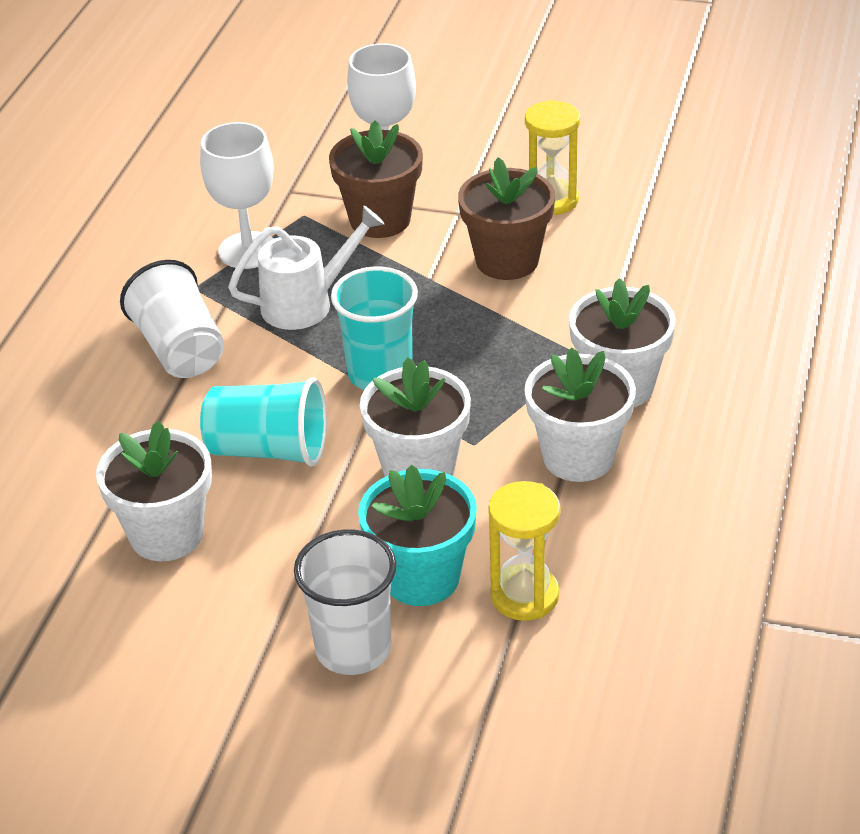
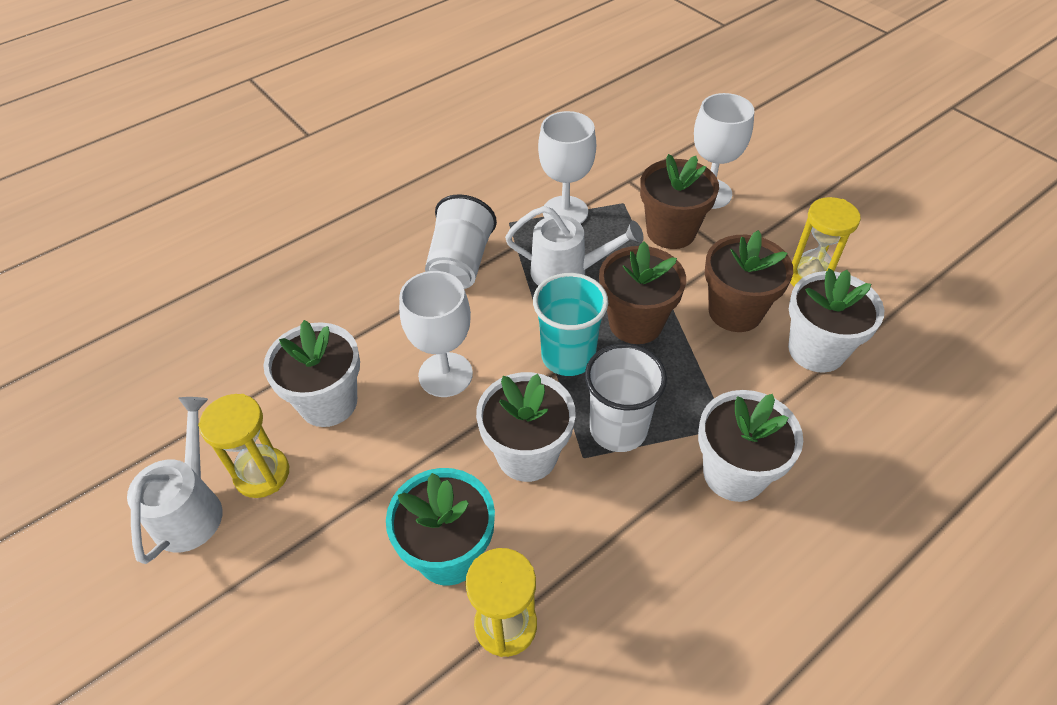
camera: 35 degrees right, 10 degrees up
(116, 689) = (192, 507): none -> white watering can
(162, 625) = (262, 474): none -> yellow hourglass
(269, 450) = (445, 375): turquoise cup -> white goblet
(353, 648) = (352, 584): white cup -> white cup (618, 429)
(420, 315) = (635, 323): none -> brown flower pot
(578, 457) = (650, 520): white flower pot -> white flower pot (816, 350)

